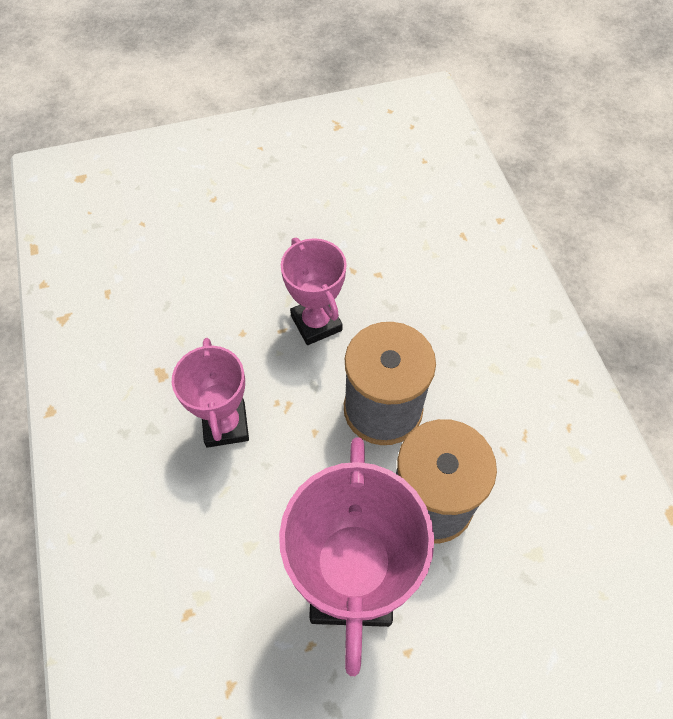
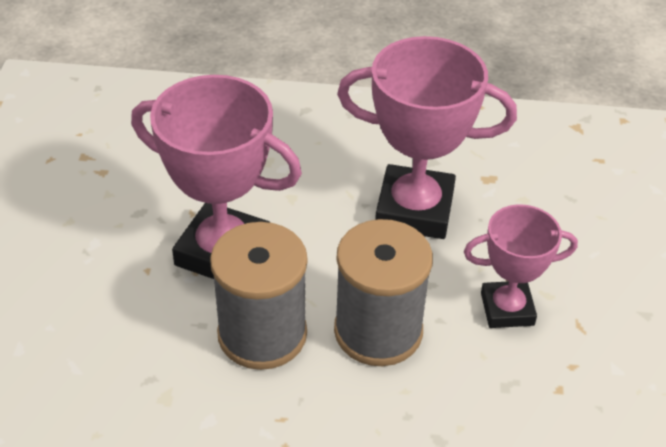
camera: 110 degrees right, 15 degrees down
(225, 425) = (414, 209): pink trophy -> pink trophy, size x1.65

